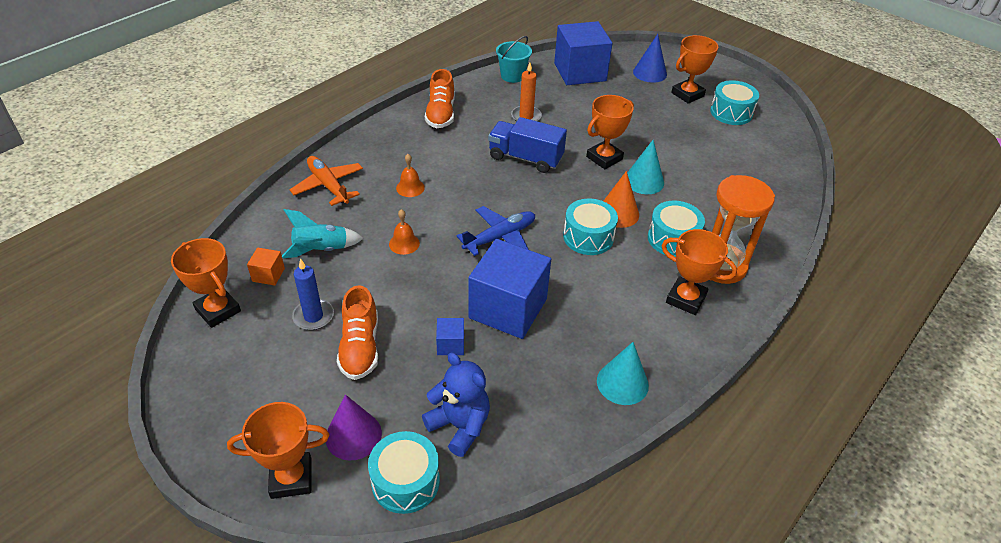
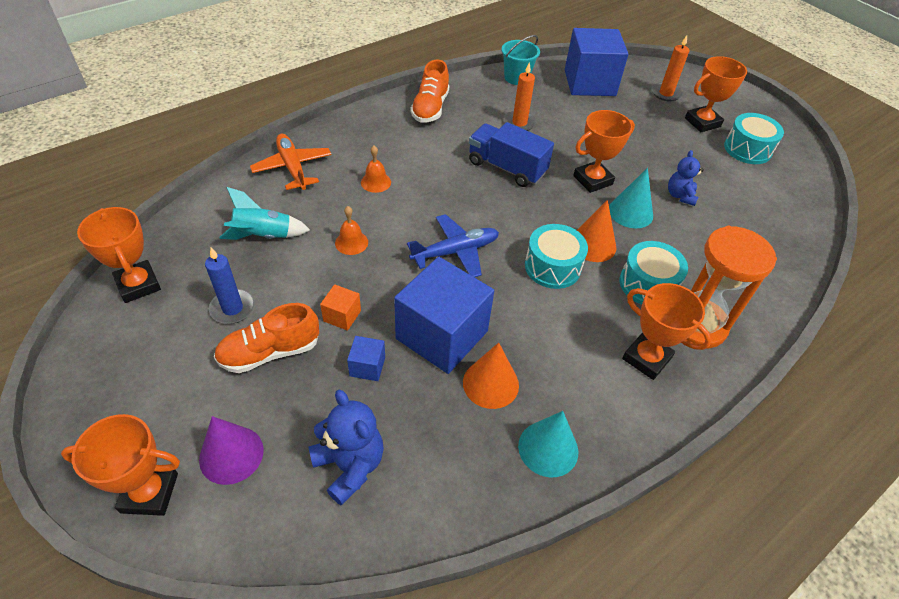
camera: 10 degrees right, 5 degrees up
(268, 275) = (201, 254): orange cube -> orange cube (342, 316)
(360, 347) = (270, 352): orange shoe -> orange shoe turned 60 degrees clockwise
(405, 481) = (270, 522): turquoise drum -> none
(561, 340) = (490, 383): none -> orange cone
(650, 73) = (665, 93): blue cone -> orange candle
(682, 161) = (680, 195): none -> blue teddy bear

